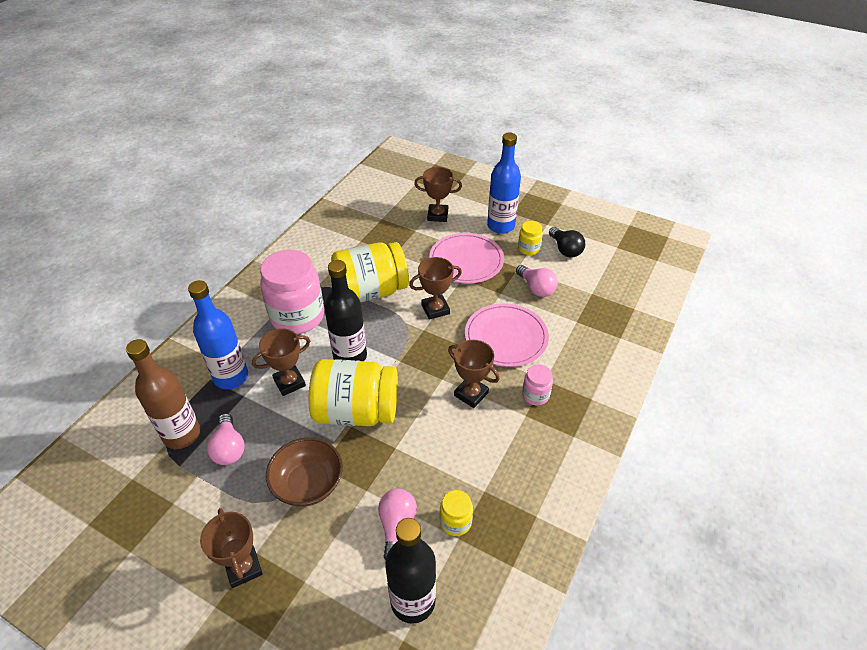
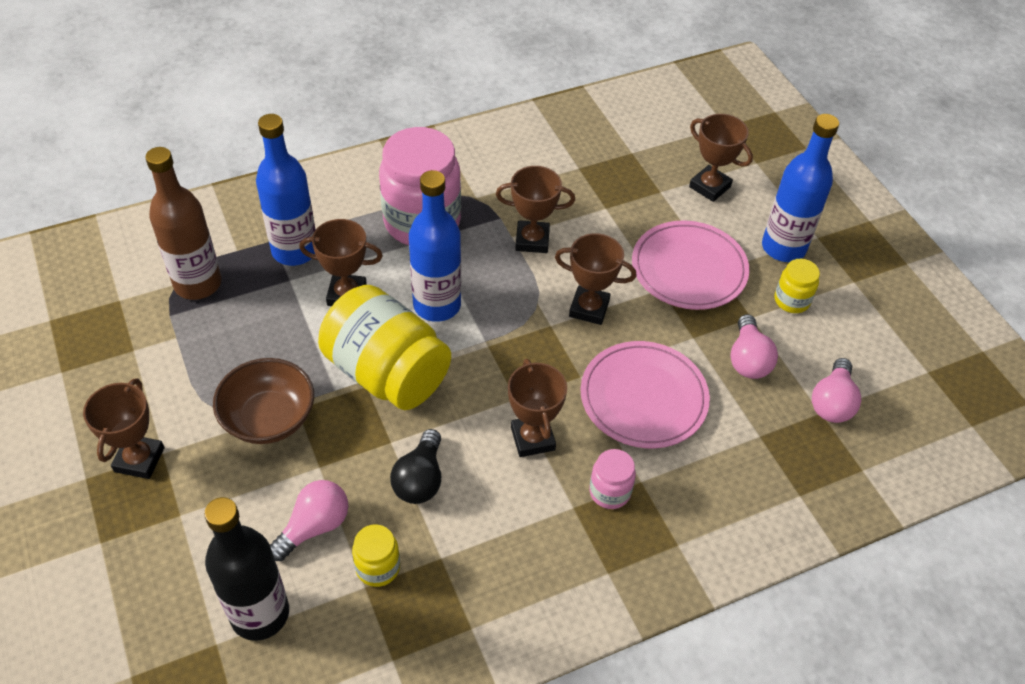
camera: 35 degrees right, 5 degrees up
(229, 448) = (228, 328): pink light bulb -> pink light bulb (832, 402)
(350, 356) = (437, 305): black bottle -> blue bottle
(371, 291) = (532, 240): yellow jar -> brown trophy
(565, 249) = (844, 331): black light bulb -> black light bulb (420, 479)

